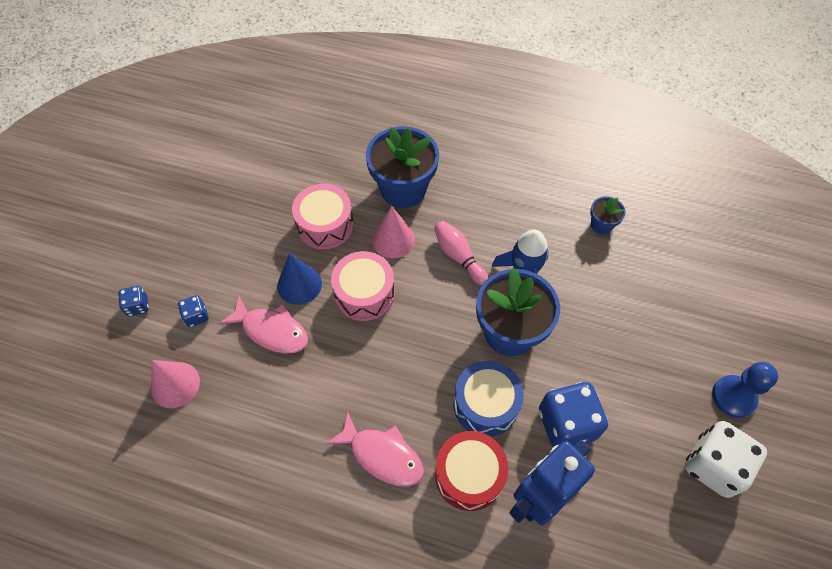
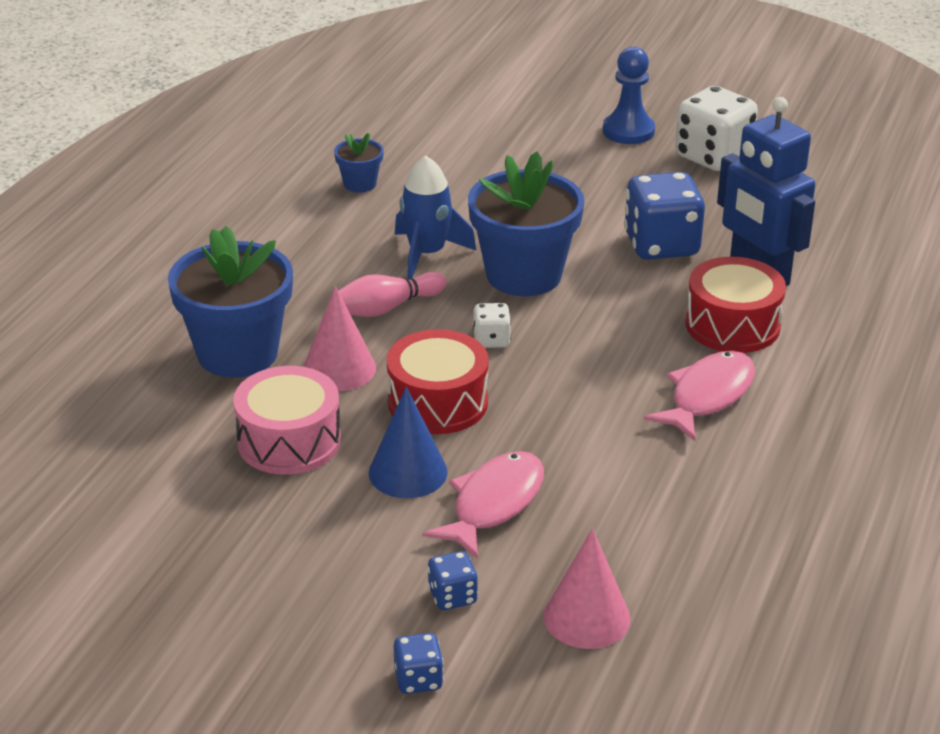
camera: 85 degrees left, 25 degrees down
(364, 293) = (437, 402): pink drum -> red drum
(431, 318) = (491, 340): none -> white dice
(485, 404) = (632, 304): blue drum -> none

